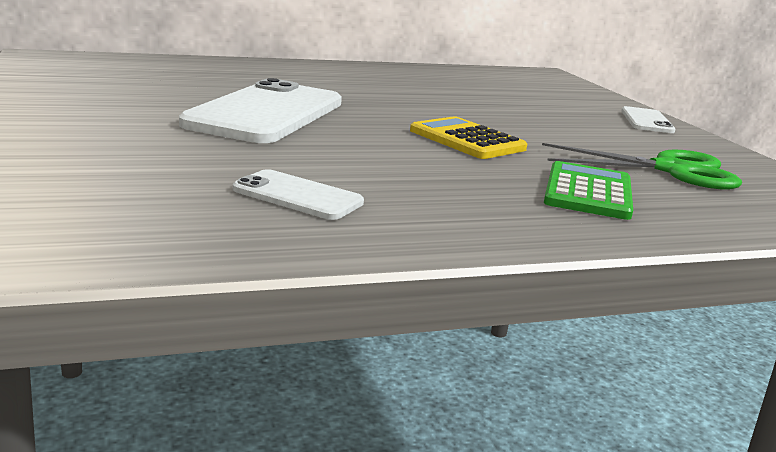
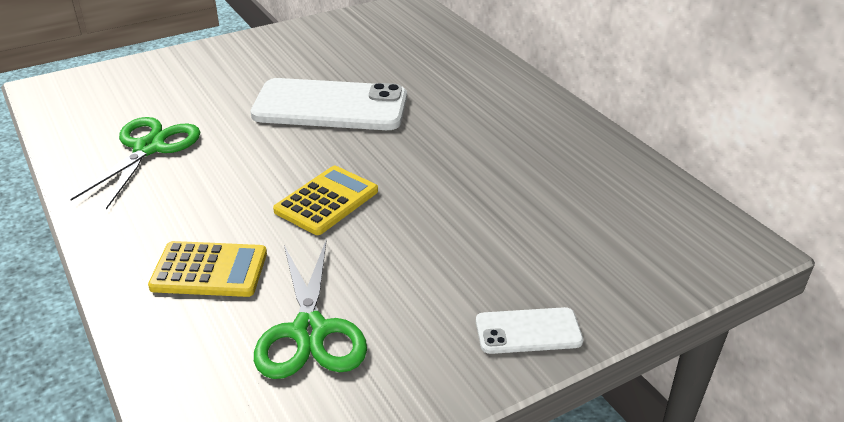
camera: 80 degrees right, 15 degrees up
(298, 196) = (149, 148): white phone -> green scissors
(588, 192) = (209, 270): green calculator -> yellow calculator

